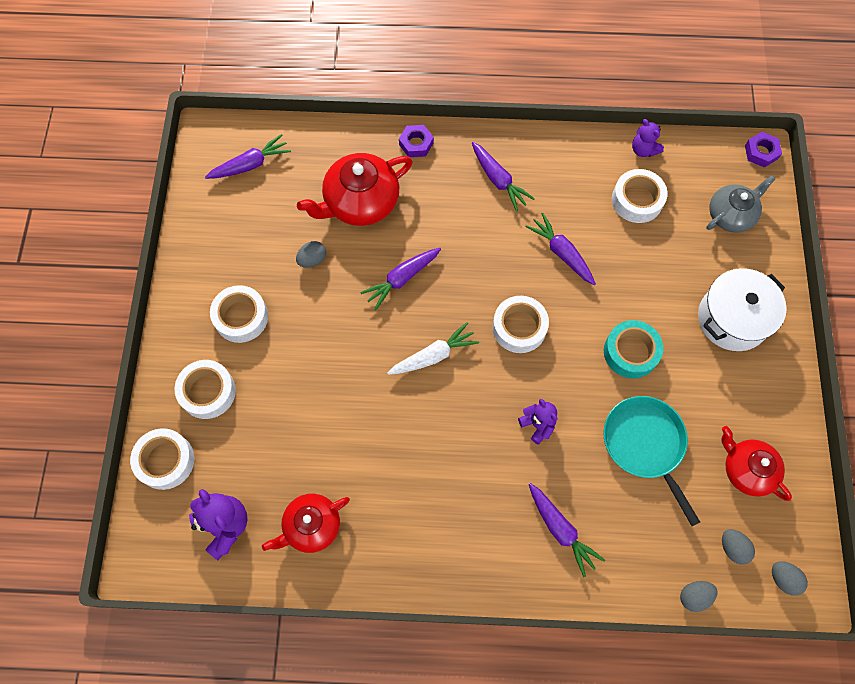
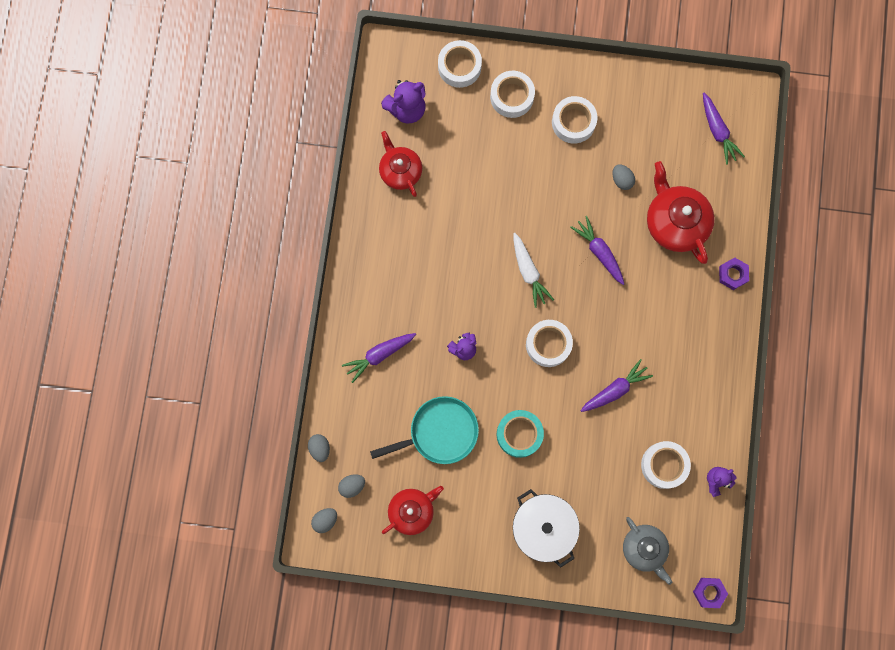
camera: 95 degrees right, 10 degrees up
(498, 180) = (691, 344): purple carrot -> none

